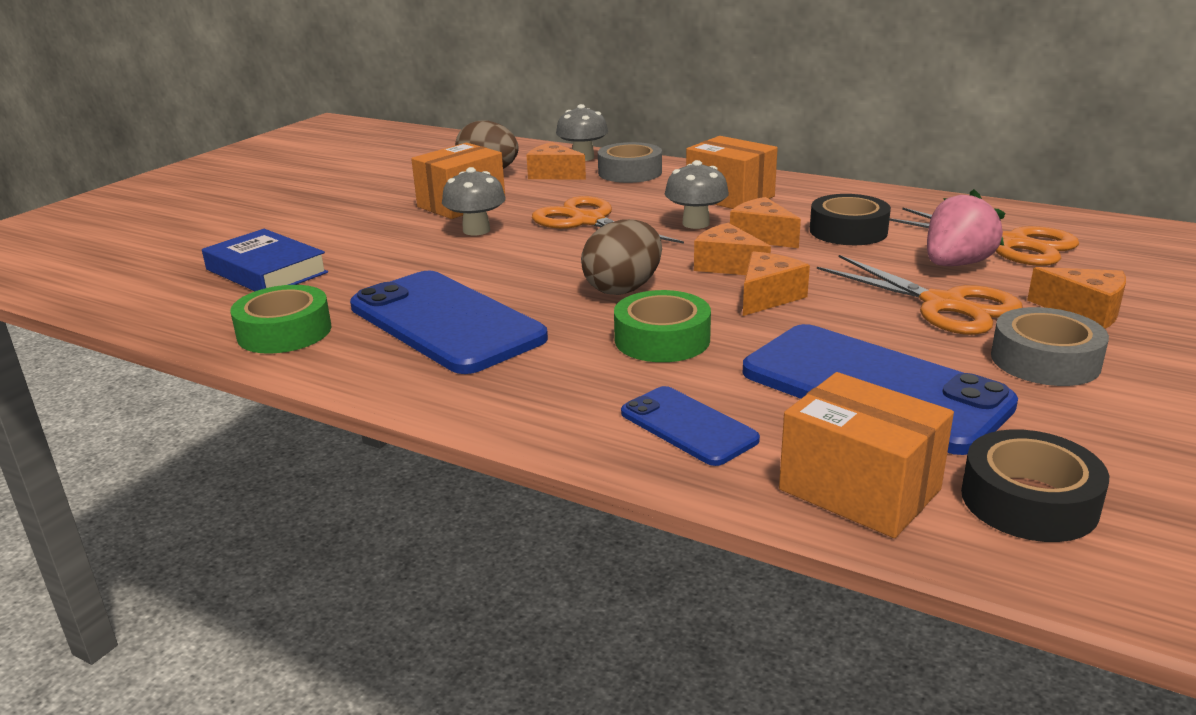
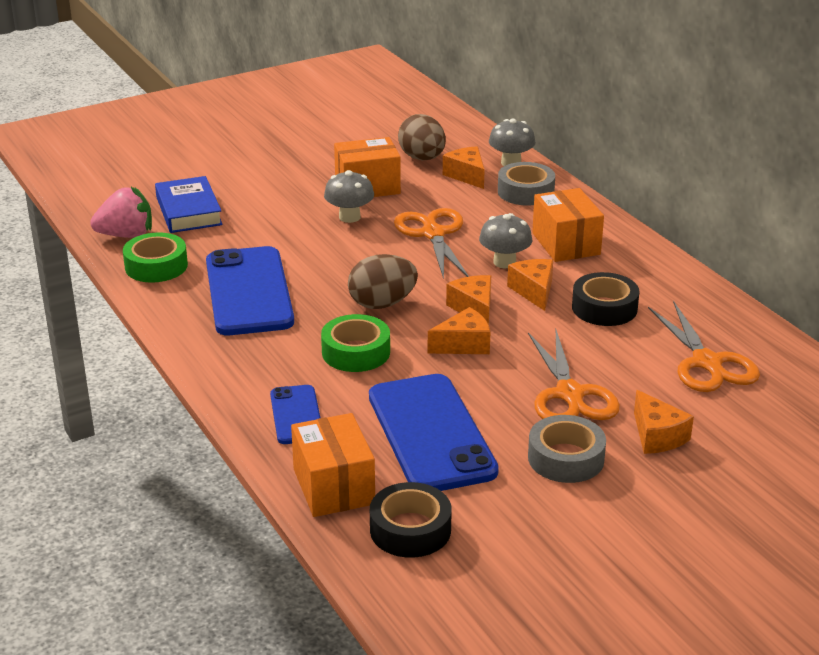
camera: 30 degrees right, 5 degrees up
(956, 264) = (634, 366): pink strawberry -> pink strawberry (126, 235)

